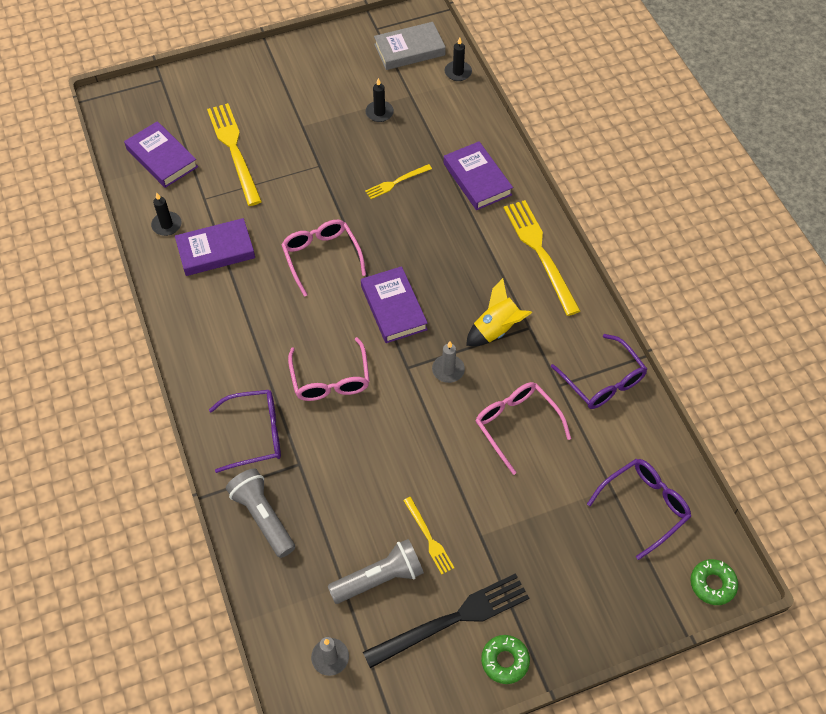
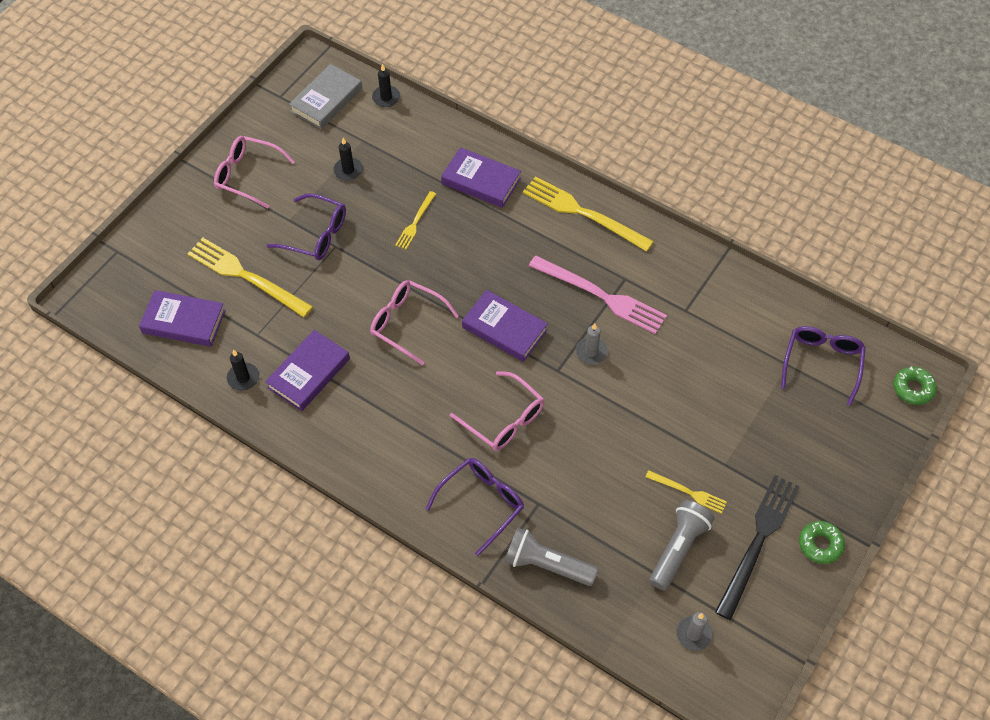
camera: 35 degrees left, 0 degrees up
(496, 329) = (601, 296): yellow rocket -> pink fork
(516, 425) = (680, 362): pink glasses -> pink glasses (248, 175)
(603, 381) = (715, 286): purple glasses -> purple glasses (315, 235)

